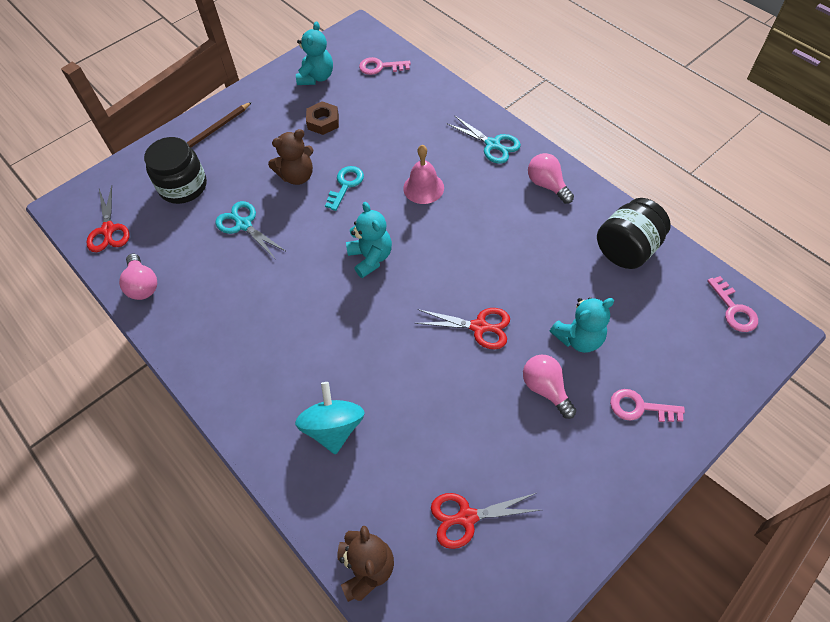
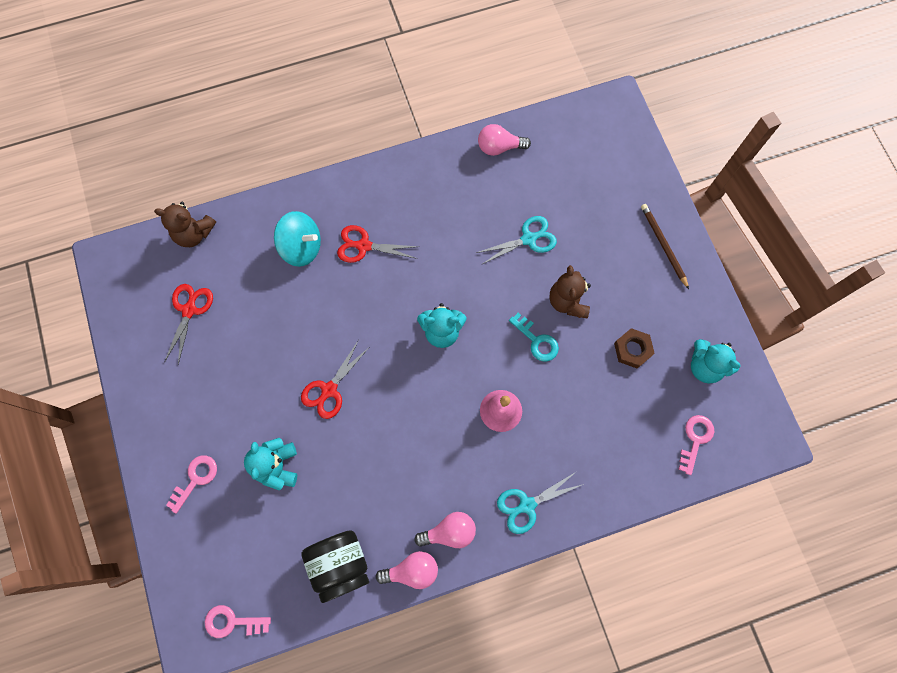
camera: 110 degrees right, 15 degrees up
(108, 230) = (572, 132): red scissors -> red scissors (363, 246)
(183, 186) = (598, 201): black jar -> none
(545, 389) = (249, 414): pink light bulb -> pink light bulb (412, 570)

